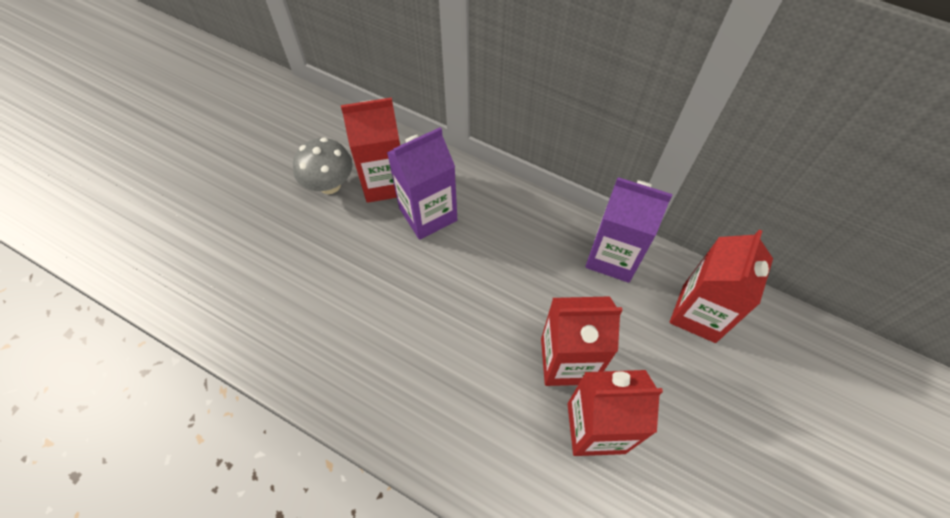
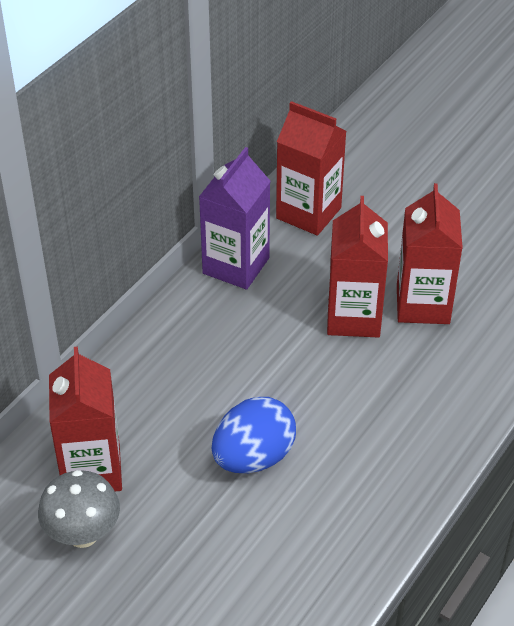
camera: 85 degrees left, 15 degrees down
(400, 288) = (253, 457): none -> blue egg
(428, 214) = (152, 426): purple carton -> none

